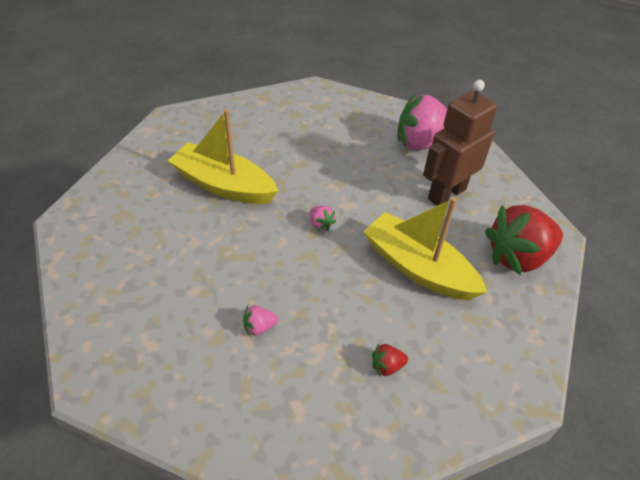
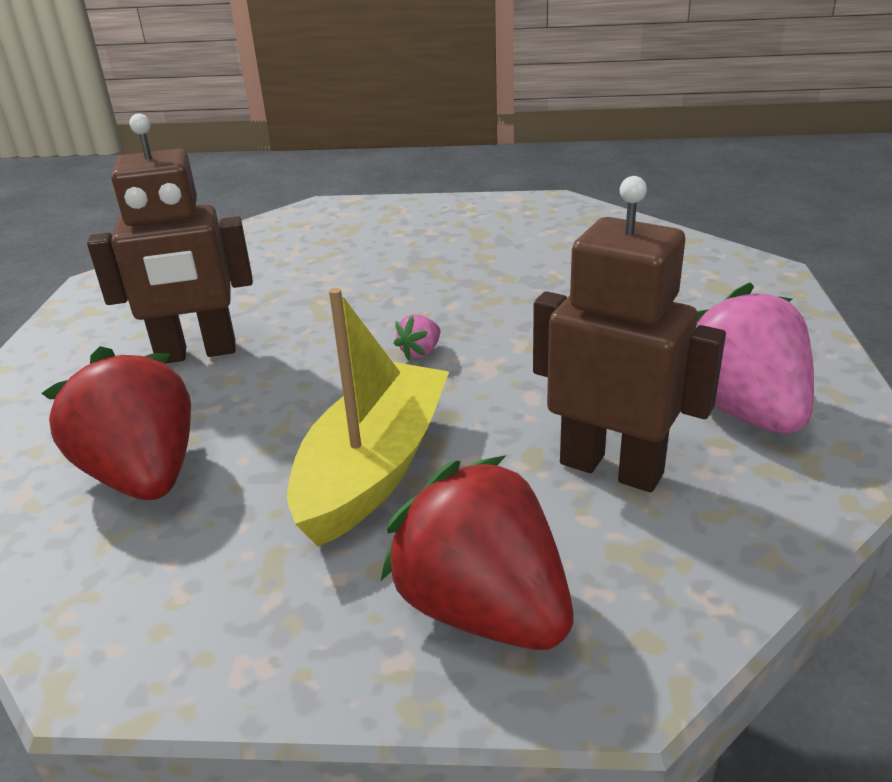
camera: 75 degrees right, 15 degrees down
(224, 185) = (448, 265): yellow boat -> none
(259, 327) = (196, 353): pink strawberry -> brown robot
(387, 366) = (143, 475): red strawberry -> red strawberry, size x2.49

